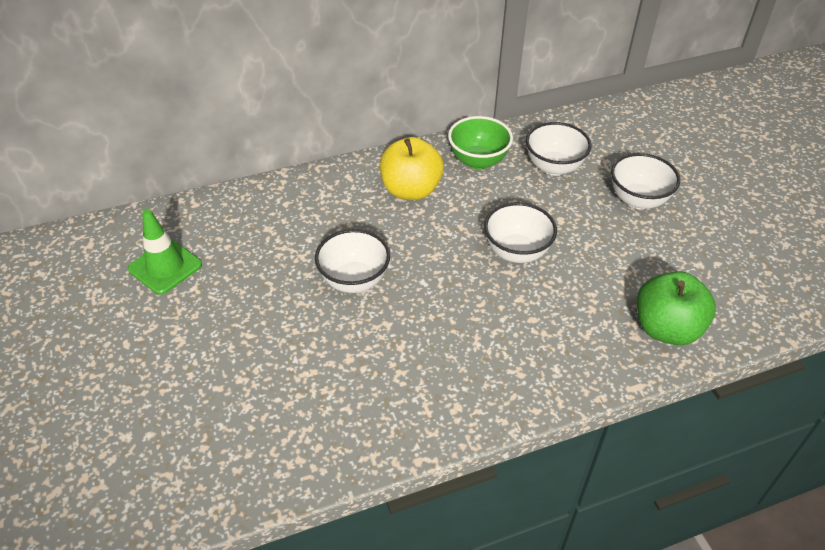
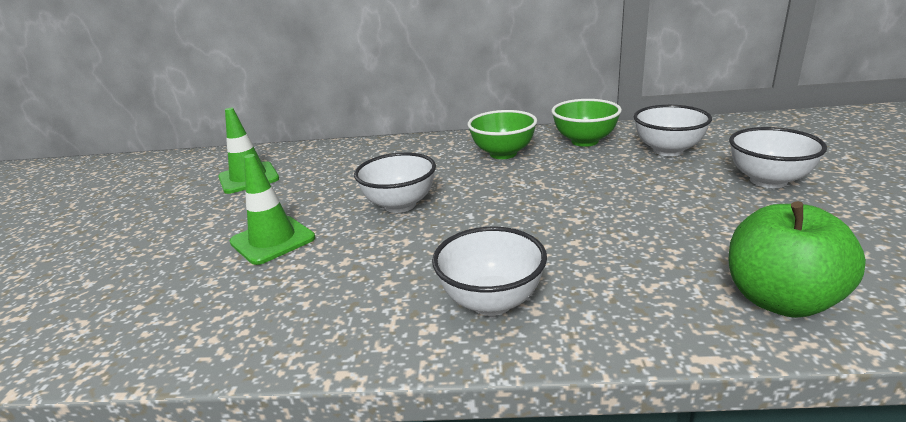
camera: 25 degrees right, 20 degrees down
(265, 348) = (272, 240): none -> green traffic cone
(411, 190) = (503, 154): yellow apple -> green bowl
(516, 252) = (591, 205): white bowl -> white bowl (491, 301)

